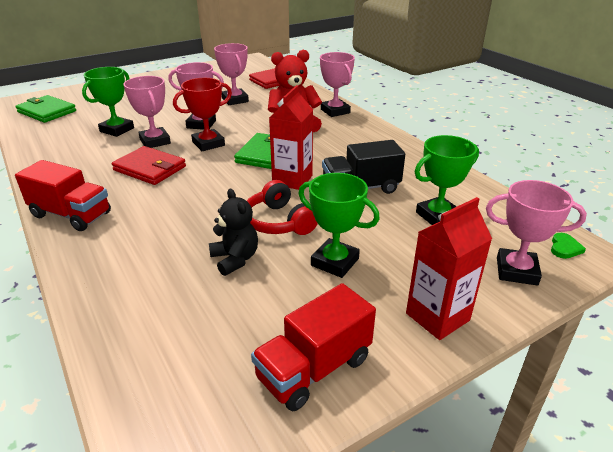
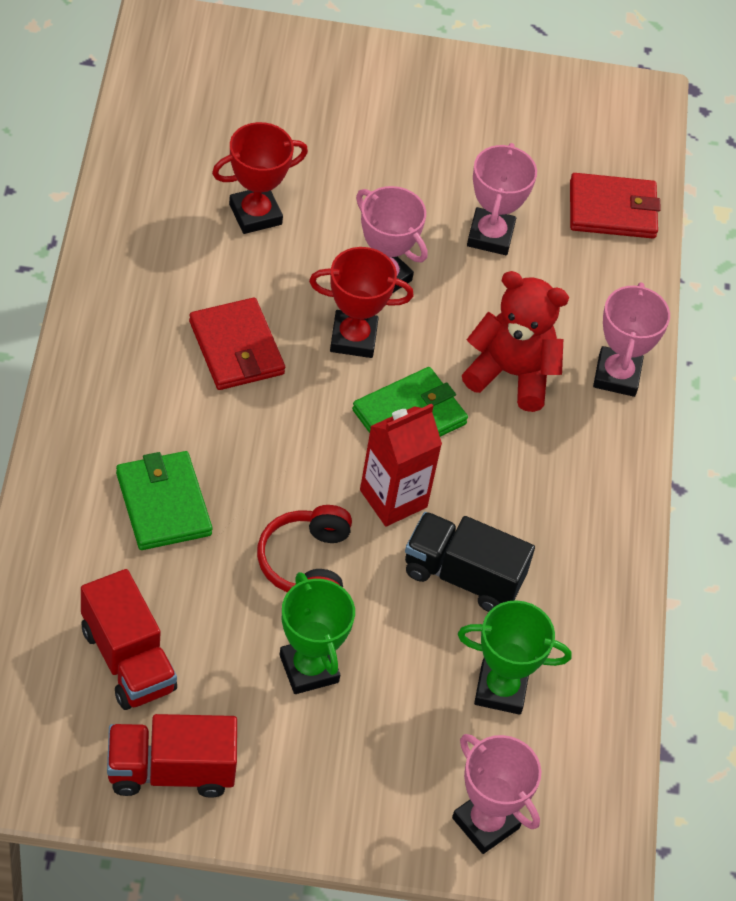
camera: 30 degrees right, 20 degrees up
(47, 111) = (189, 90): green wallet -> green wallet (163, 504)
(71, 215) = (91, 386): red truck -> red truck (128, 659)
(117, 130) = (255, 214): green trophy -> red trophy
(155, 141) = (286, 282): pink trophy -> none
(235, 259) = (211, 588): black teddy bear -> none
(437, 317) = (335, 807): red carton -> none
(564, 248) = (584, 839): green heart -> none

